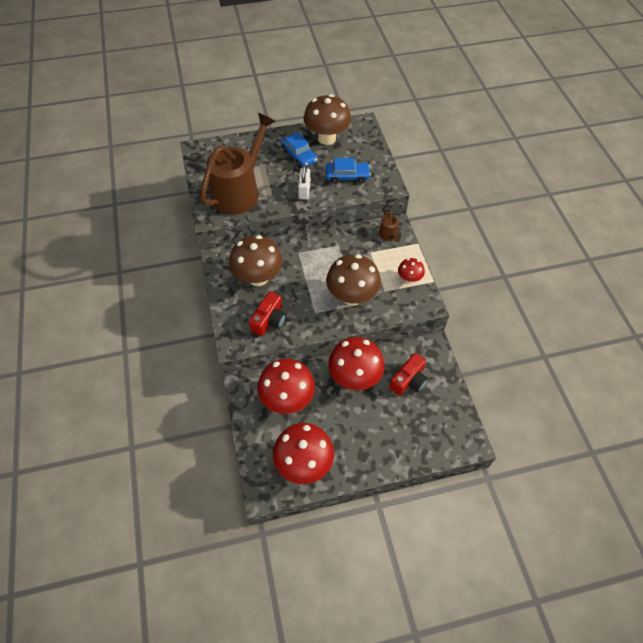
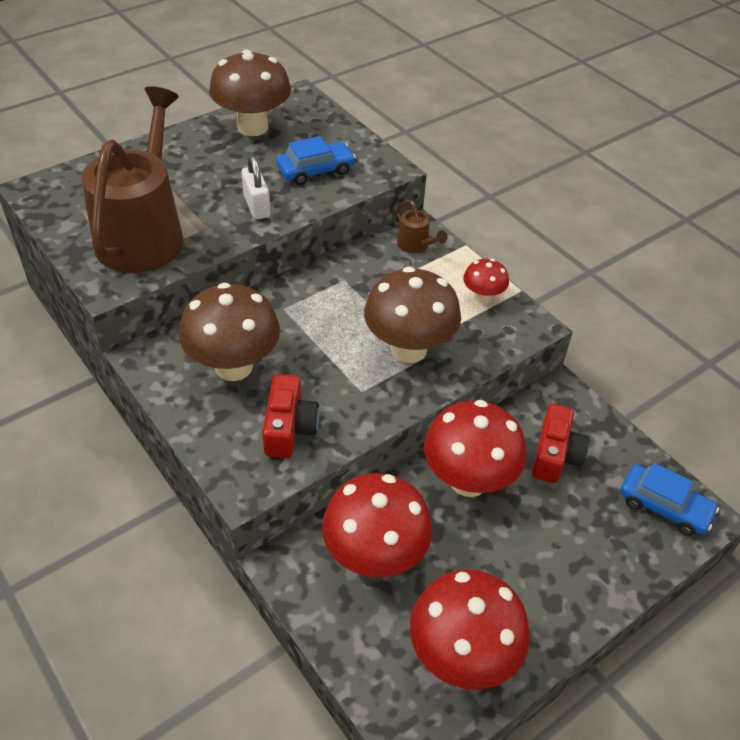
camera: 25 degrees left, 10 degrees down
(299, 155) = (220, 160): blue car -> blue car (664, 506)

